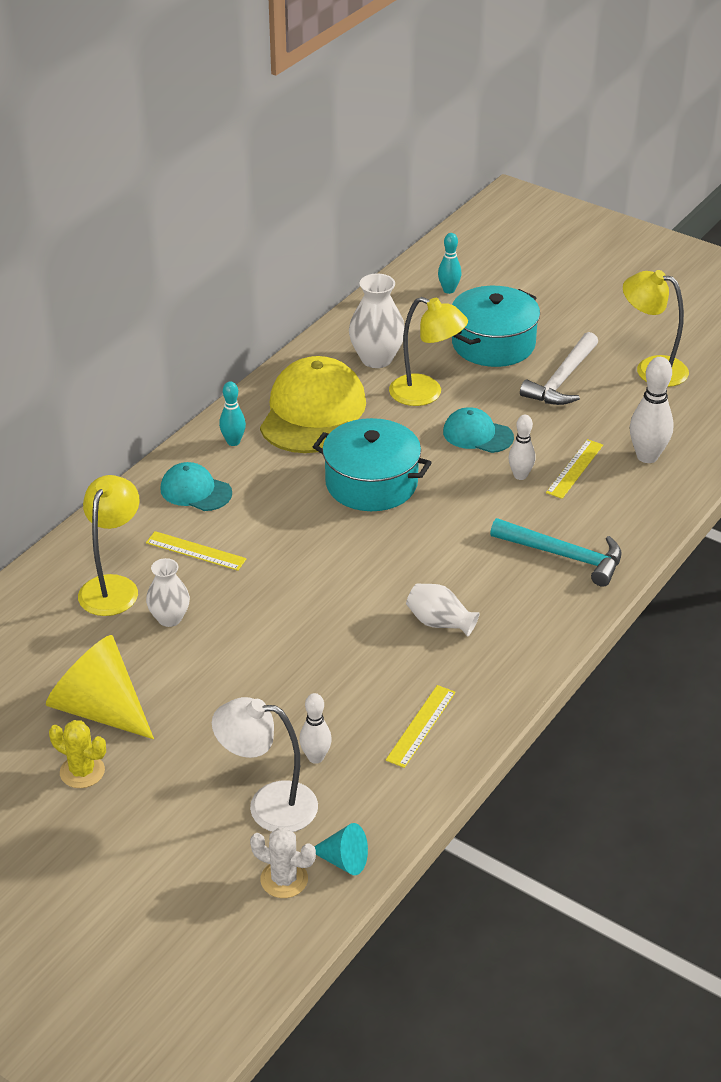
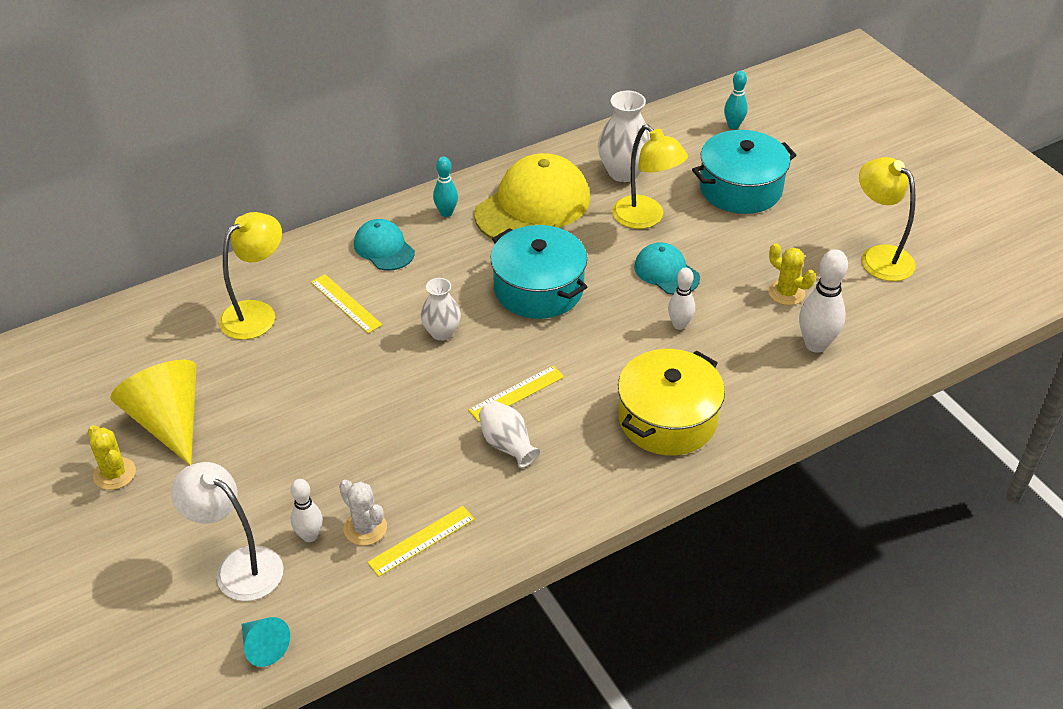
camera: 25 degrees right, 5 degrees up
(169, 618) = (281, 358): white vase -> white vase (441, 332)
(284, 879) = (202, 644): white cactus -> white cactus (365, 528)
(562, 380) = (782, 242): white hammer -> none
(564, 556) = (667, 419): turquoise hammer -> yellow pot
(575, 469) = (736, 334): yellow ruler -> yellow ruler (516, 393)
(594, 421) = (786, 293): none -> yellow cactus

